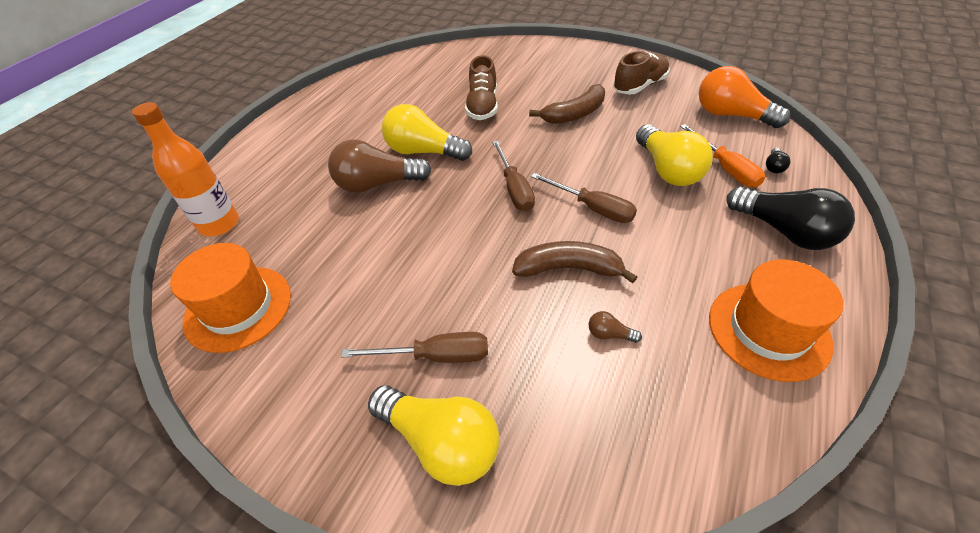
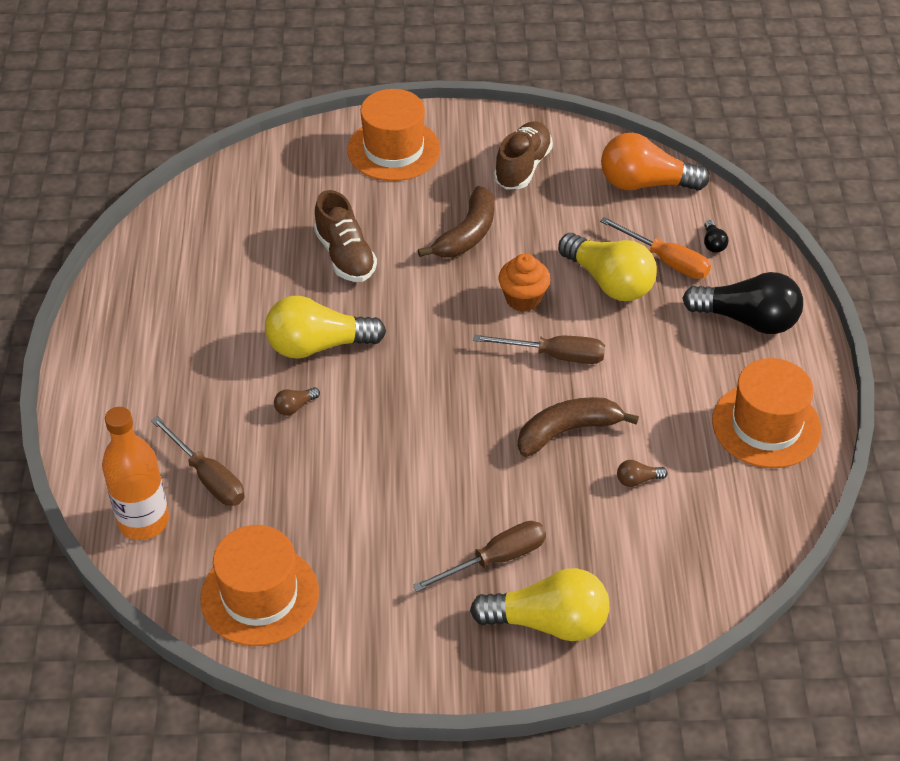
camera: 30 degrees left, 0 degrees up
(377, 184) = (295, 407): brown light bulb -> brown light bulb, size x0.41
(514, 189) = (458, 360): brown screwdriver -> brown screwdriver (208, 477)
(556, 59) = (393, 150): none -> orange hat
(590, 163) = (523, 299): none -> orange cupcake

